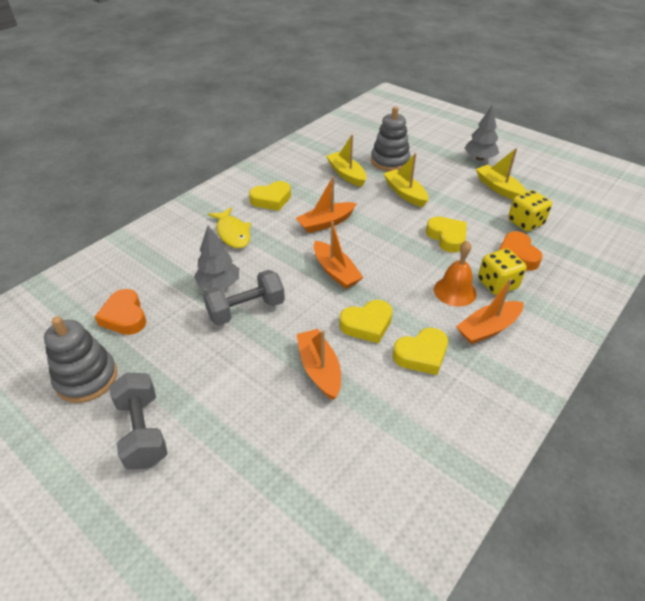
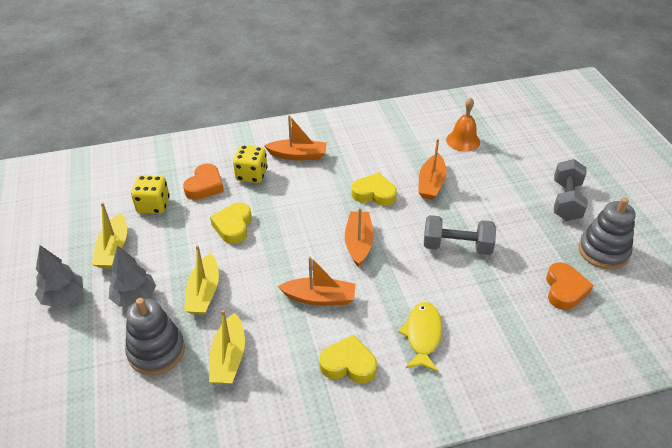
camera: 145 degrees left, 0 degrees up
(219, 284) = (468, 280): grey tree -> grey tree (135, 297)
(421, 355) = (358, 162): yellow heart -> none
(455, 291) = (287, 185): orange bell -> orange bell (463, 141)

